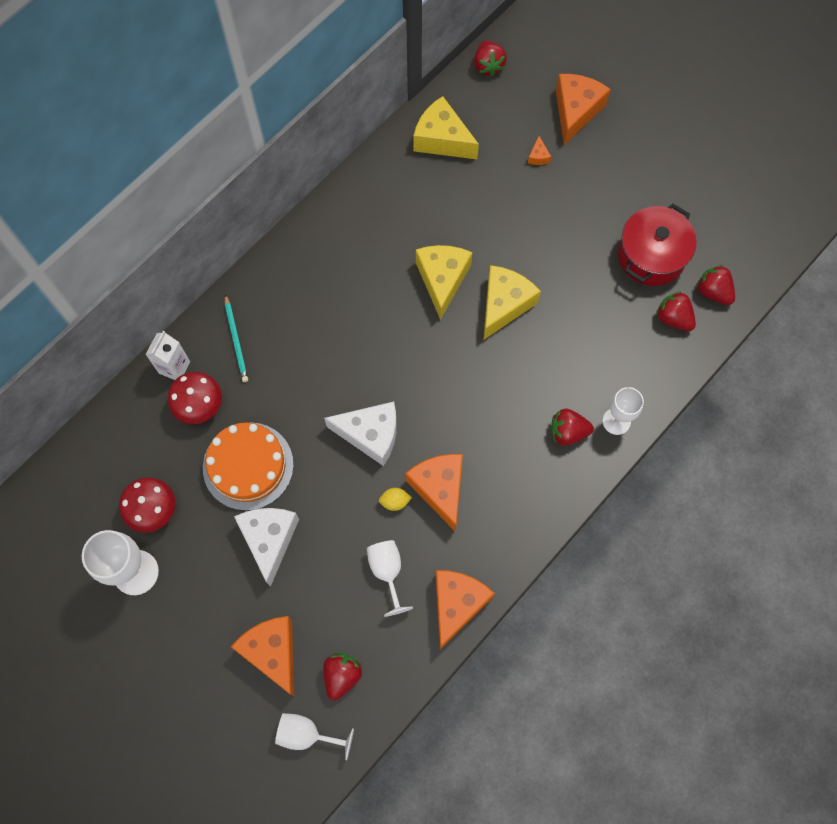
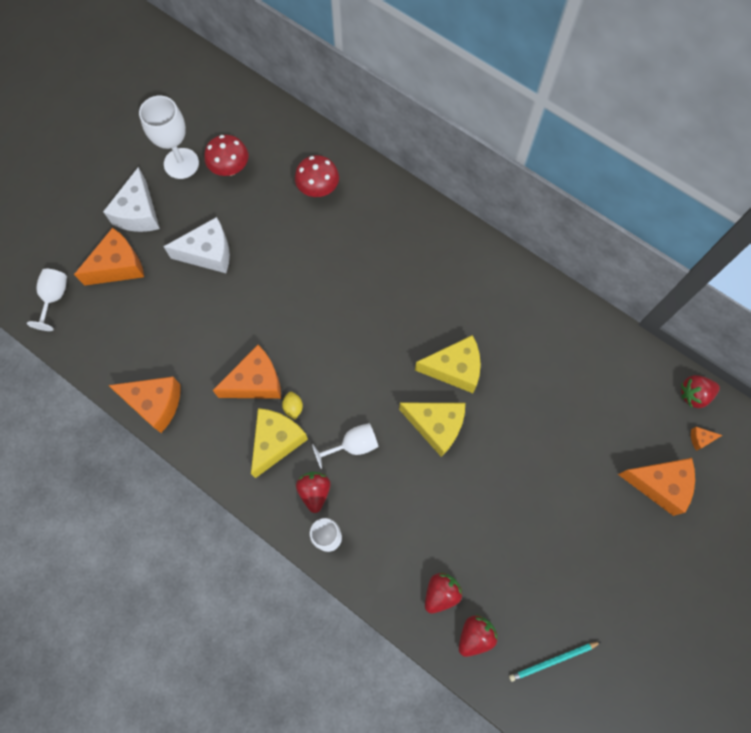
camera: 85 degrees right, 0 degrees up
(174, 367) = (350, 166): white carton -> none
(236, 340) = (378, 208): turquoise pencil -> turquoise pencil (552, 661)
(248, 466) = (269, 230): orange cake -> none
(342, 675) = (99, 318): red strawberry -> none
(370, 435) = (301, 321): white cheese -> white cheese (139, 213)
(387, 571) = (183, 345): white goblet -> white goblet (353, 445)
(395, 501) = (243, 346): yellow lemon -> yellow lemon (293, 407)
(442, 139) = (601, 357): yellow cheese -> yellow cheese (276, 441)
(538, 156) = (600, 449): orange cheese -> orange cheese (700, 439)
(651, 256) = (506, 568): red pot -> none

